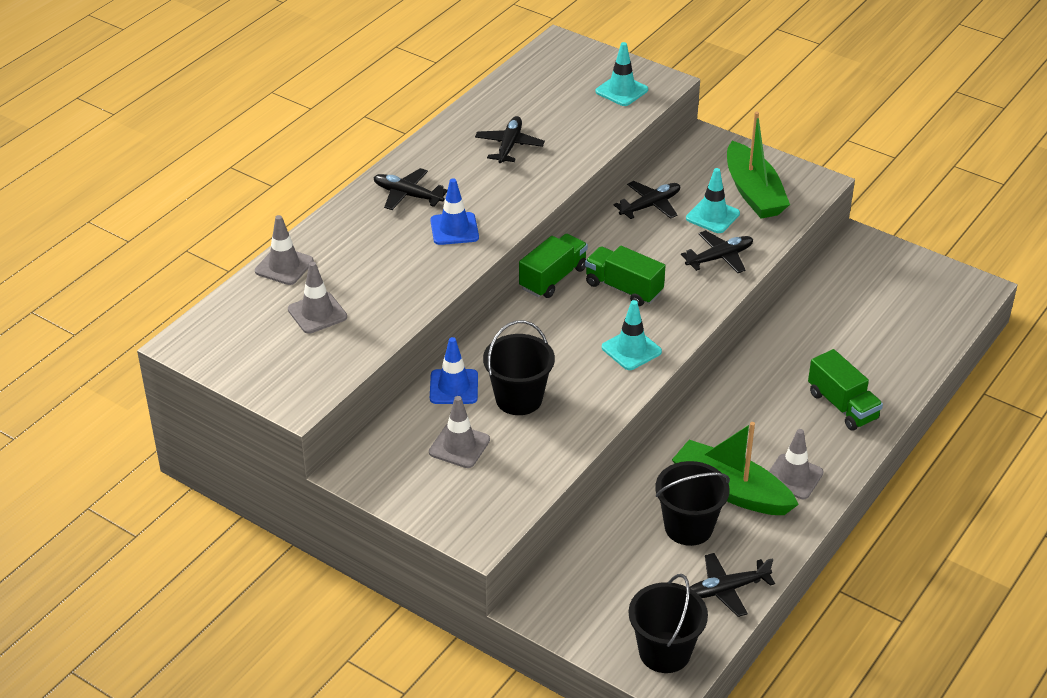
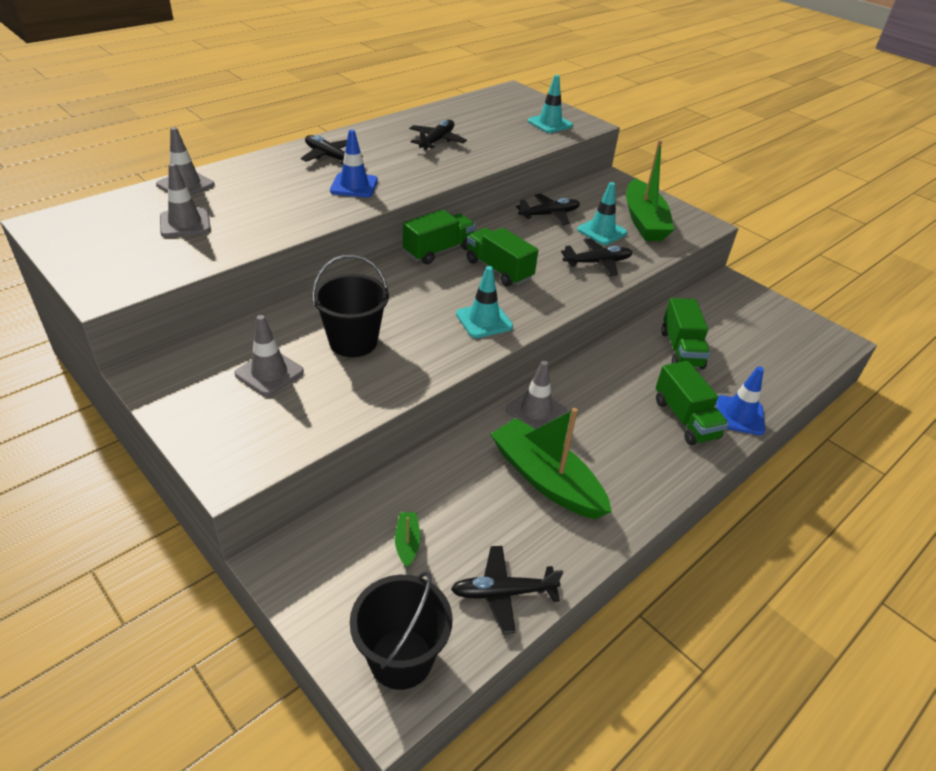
camera: 10 degrees right, 0 degrees up
(454, 387) = (297, 319): blue traffic cone -> blue traffic cone (739, 415)
(632, 569) = (407, 543): none -> green boat
(688, 527) = (487, 509): black bucket -> none
(793, 477) = (616, 479): grey traffic cone -> grey traffic cone (536, 411)
(823, 332) = (681, 349): none -> green truck

